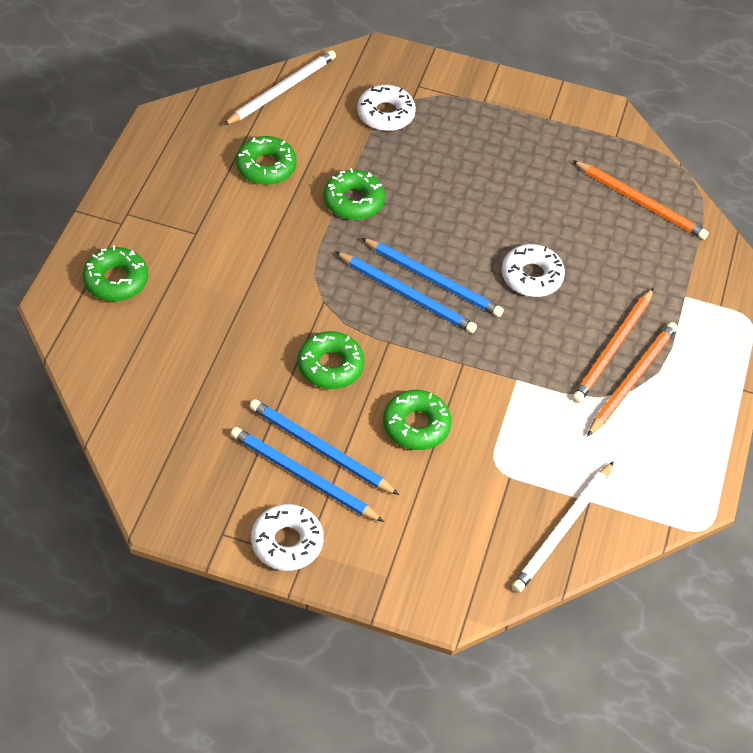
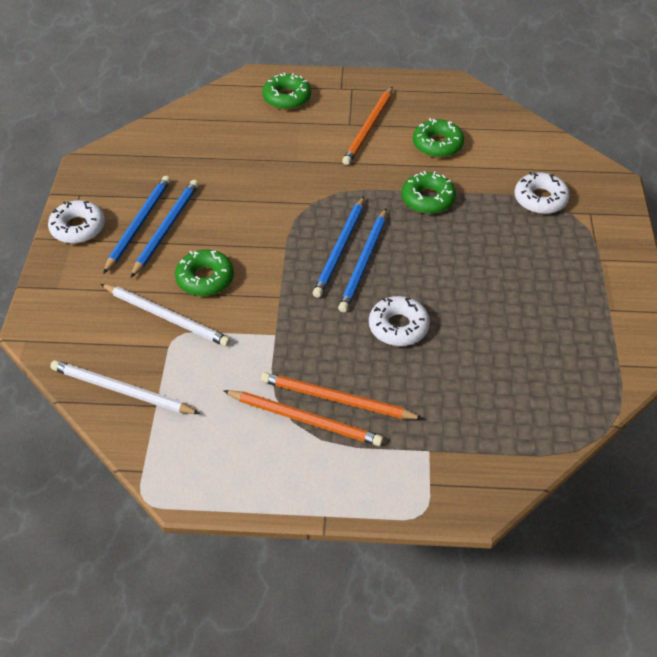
camera: 80 degrees right, 5 degrees down
(282, 90) = (528, 136): white pencil -> white pencil (166, 317)
(330, 366) = (248, 219): green donut -> none
(641, 203) = (538, 397): orange pencil -> orange pencil (368, 128)

